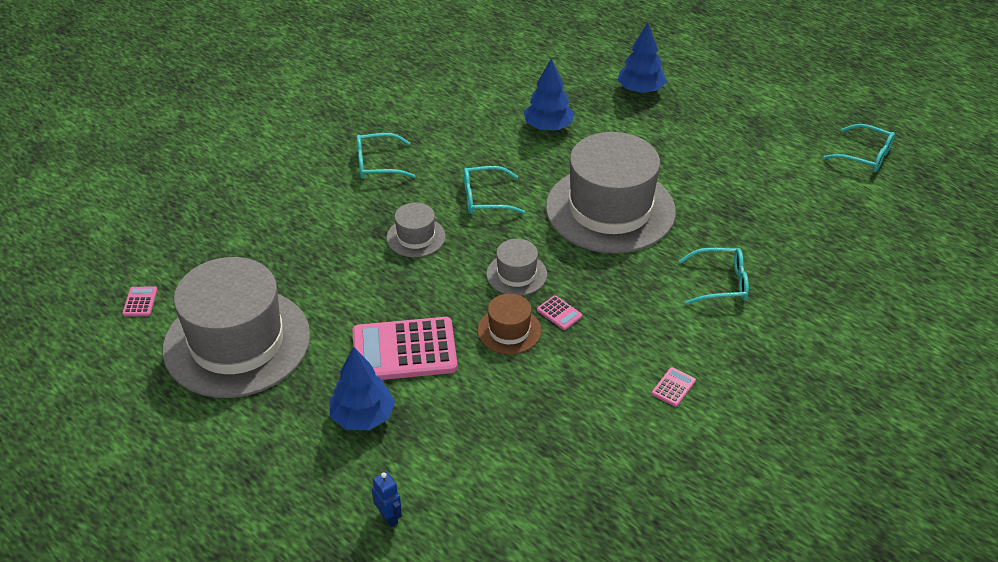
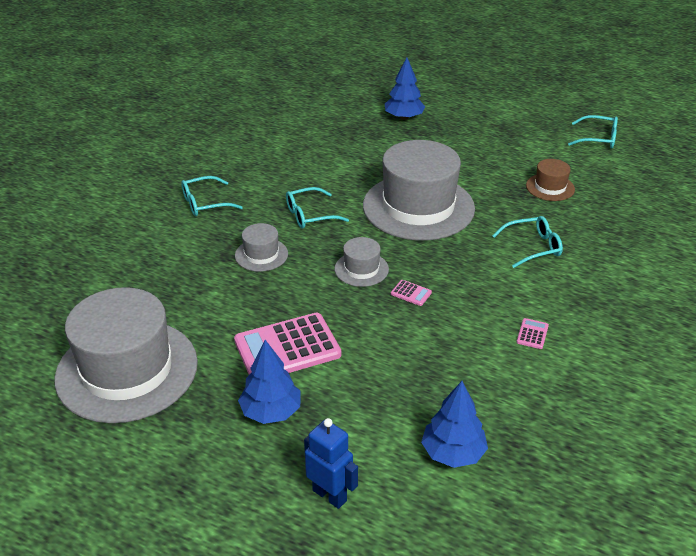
camera: 15 degrees left, 5 degrees down
(140, 302) = (19, 352): pink calculator -> none
(389, 517) = (330, 495): blue robot -> blue robot, size x1.59
(509, 330) = (374, 315): brown hat -> brown hat (550, 187)
(548, 127) = (340, 154): blue tree -> blue tree (453, 453)

